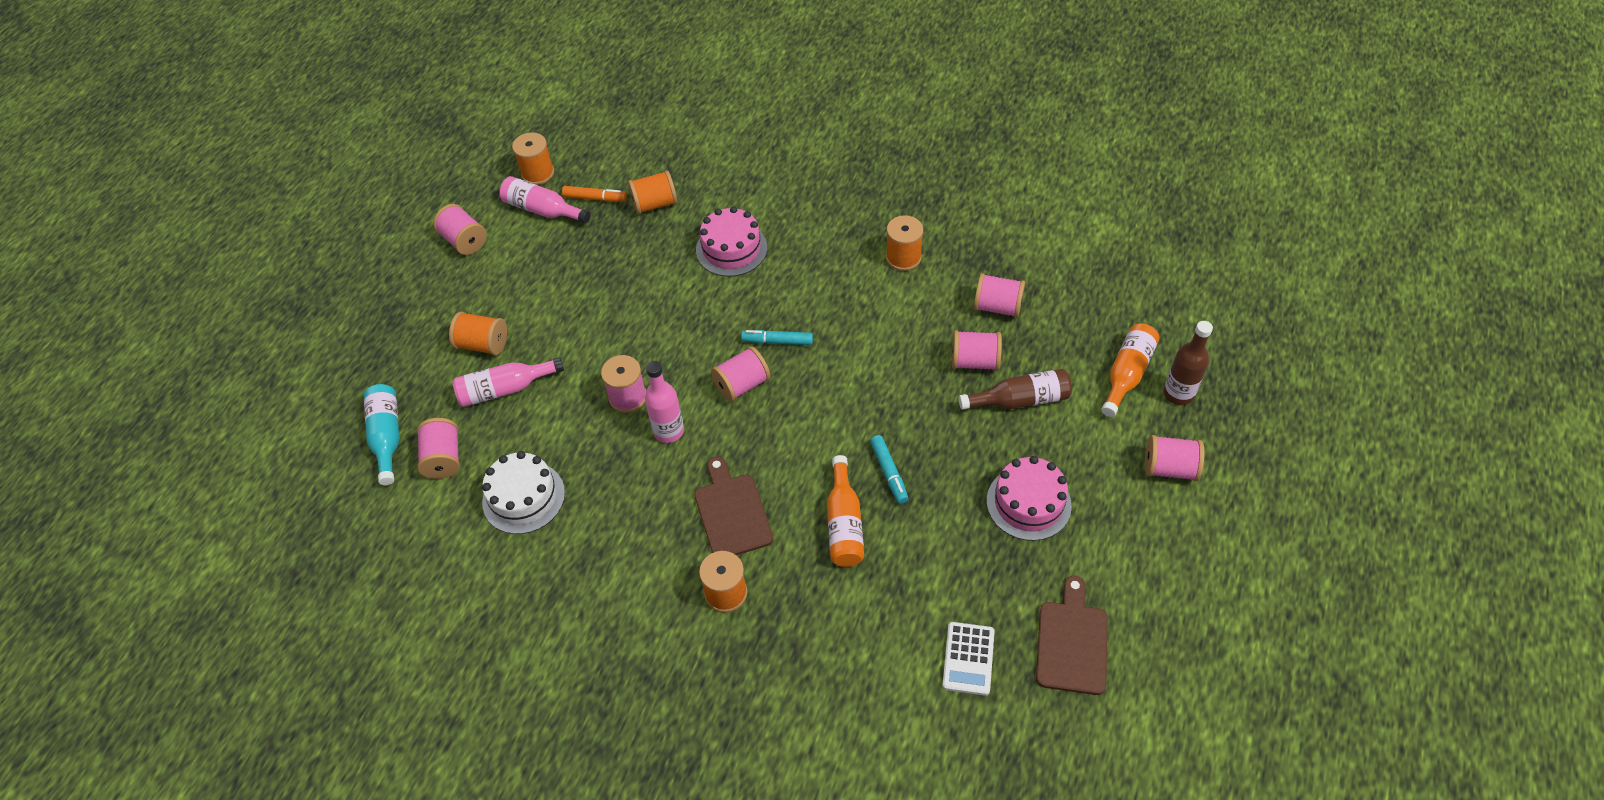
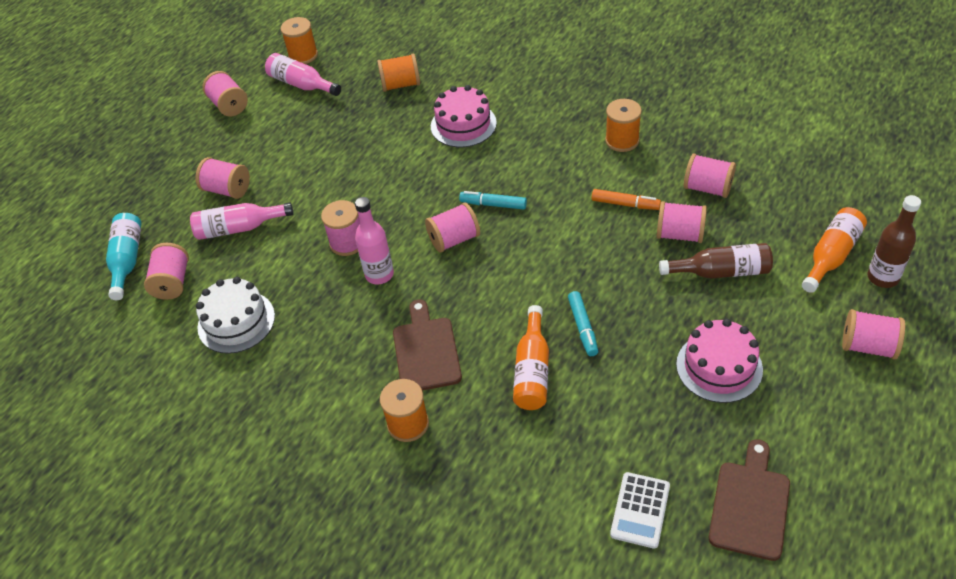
camera: 10 degrees right, 5 degrees down
(483, 344) = (227, 190): orange spool -> pink spool
(595, 198) = (349, 77): orange marker -> orange marker (625, 204)

